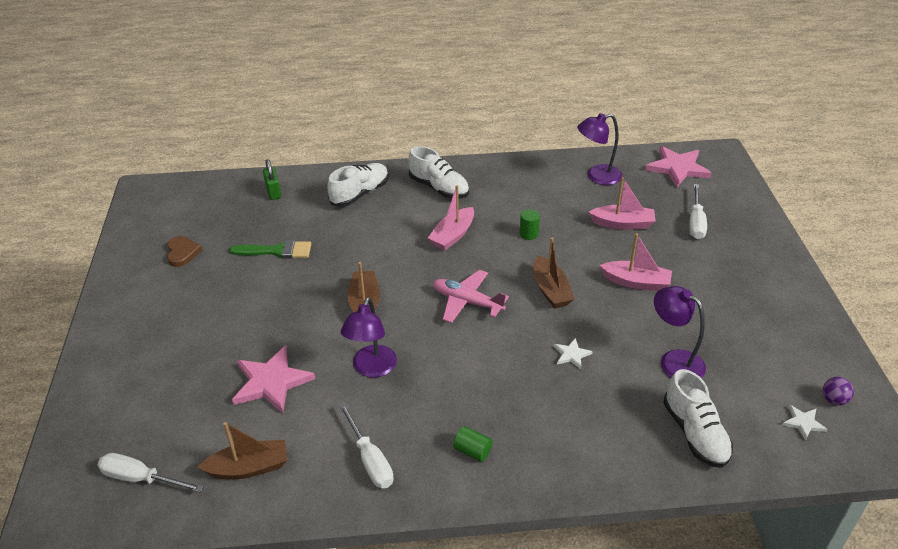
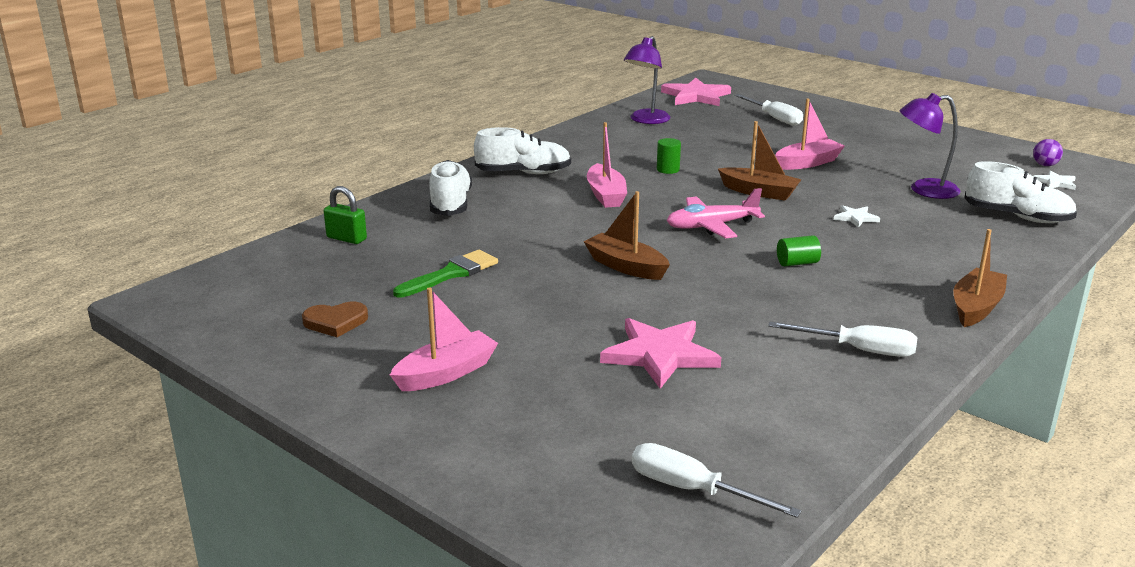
camera: 45 degrees left, 15 degrees down
(141, 478) = (692, 490): white screwdriver -> white screwdriver turned 60 degrees clockwise
(182, 253) = (335, 322): brown heart -> brown heart turned 135 degrees clockwise
(249, 468) = (775, 416): brown boat -> brown boat (976, 307)
(372, 369) = (729, 300): purple lamp -> none
(472, 451) = (916, 301): green cylinder -> green cylinder (797, 263)
(622, 224) = (726, 137): pink boat -> pink boat (446, 373)

